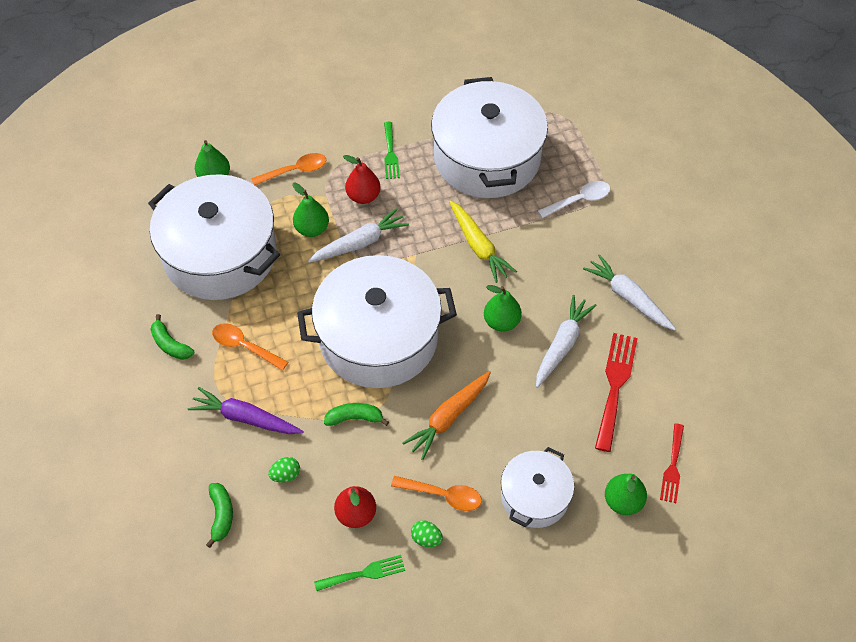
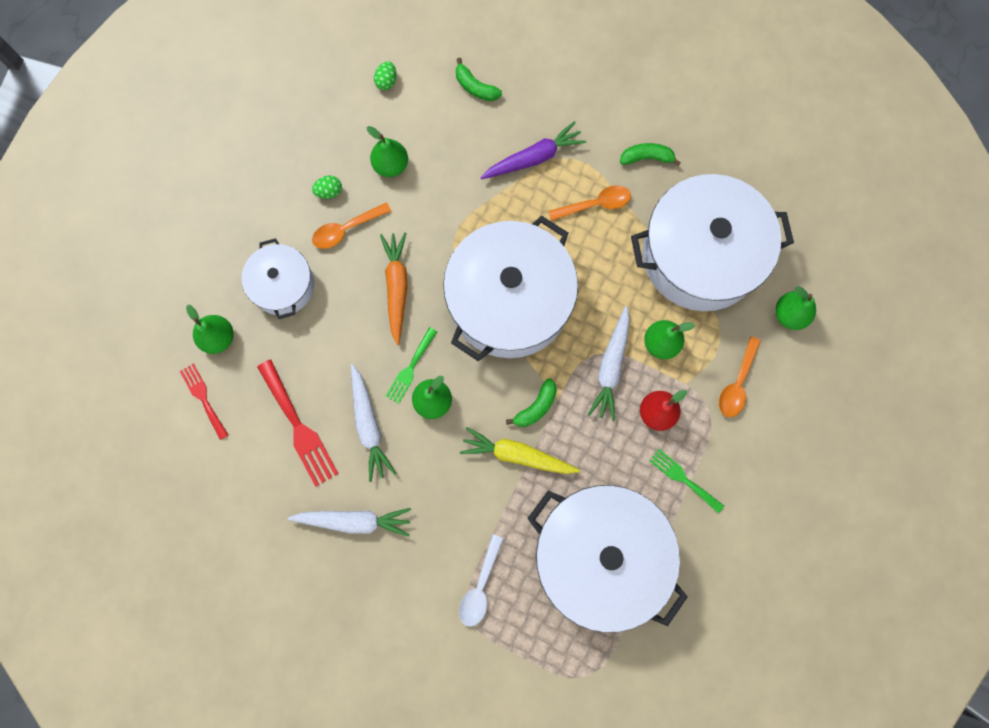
camera: 135 degrees right, 20 degrees up
(285, 475) = (464, 147): green egg -> green egg (386, 81)
(355, 418) = (461, 226): green banana -> green banana (536, 407)
(356, 514) = (391, 165): red pear -> green pear
(364, 573) = (347, 135): green fork -> green fork (410, 368)

